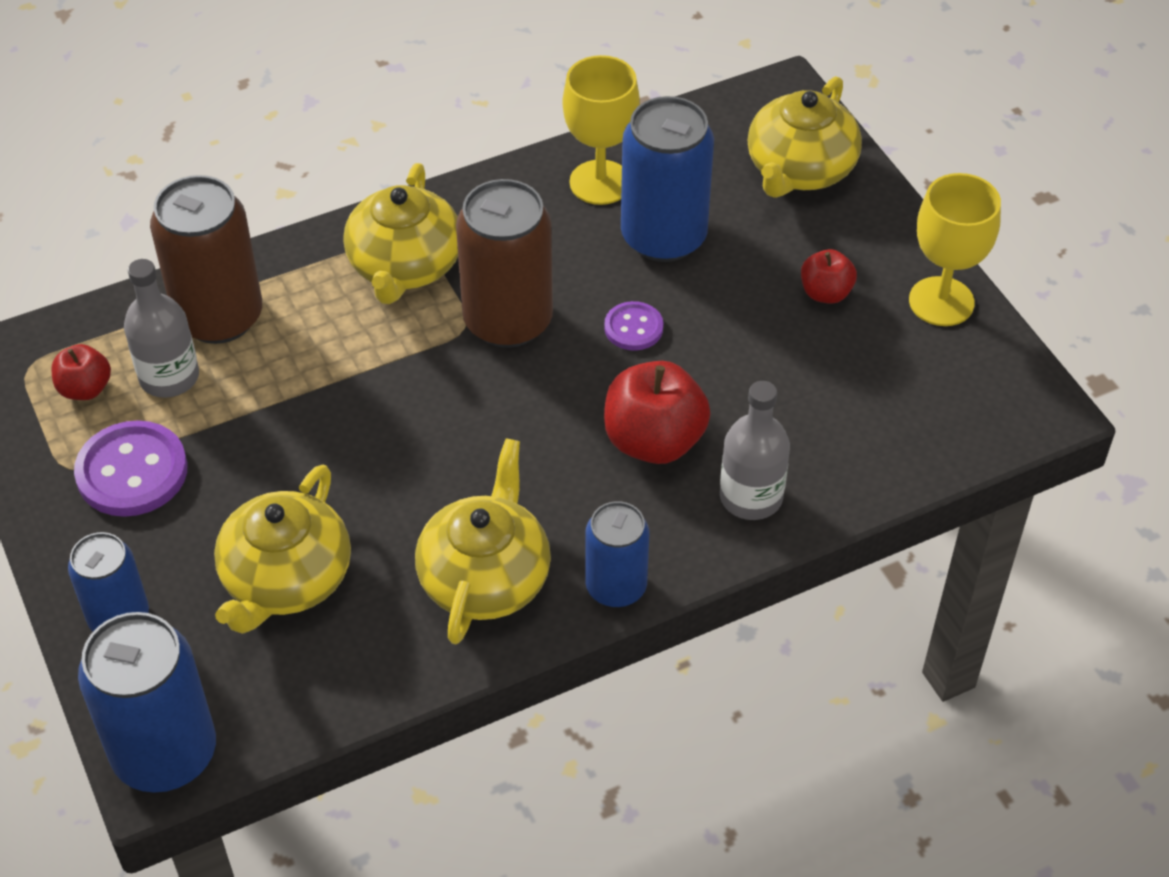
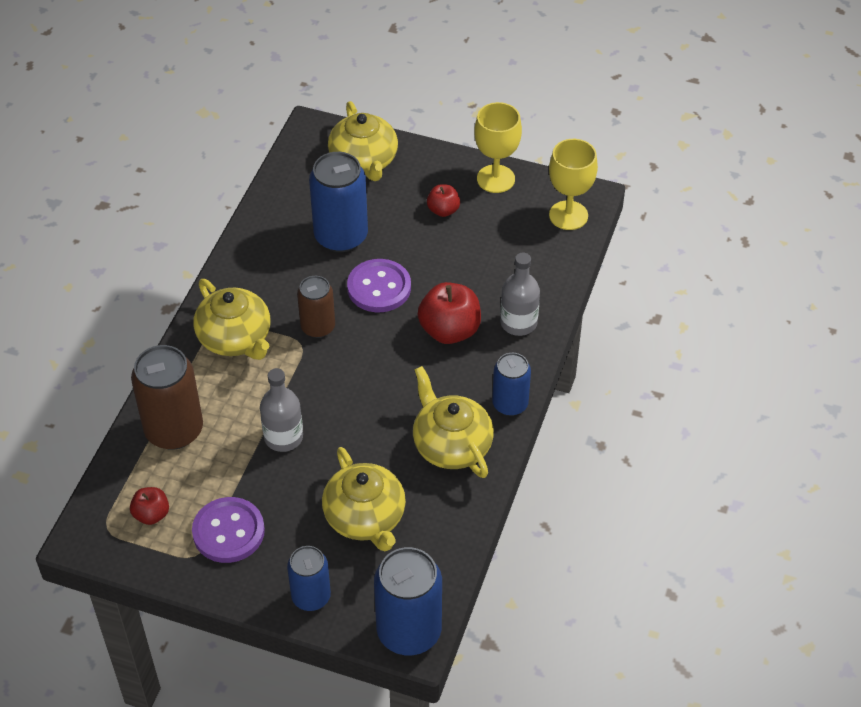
camera: 45 degrees left, 0 degrees up
(169, 377) = (187, 476): grey bottle -> grey bottle (283, 437)
(508, 321) = (318, 327): brown can -> brown can, size x0.62
(600, 182) = (279, 231): yellow goblet -> yellow goblet (568, 215)
(633, 328) = (379, 288): purple button -> purple button, size x1.76

